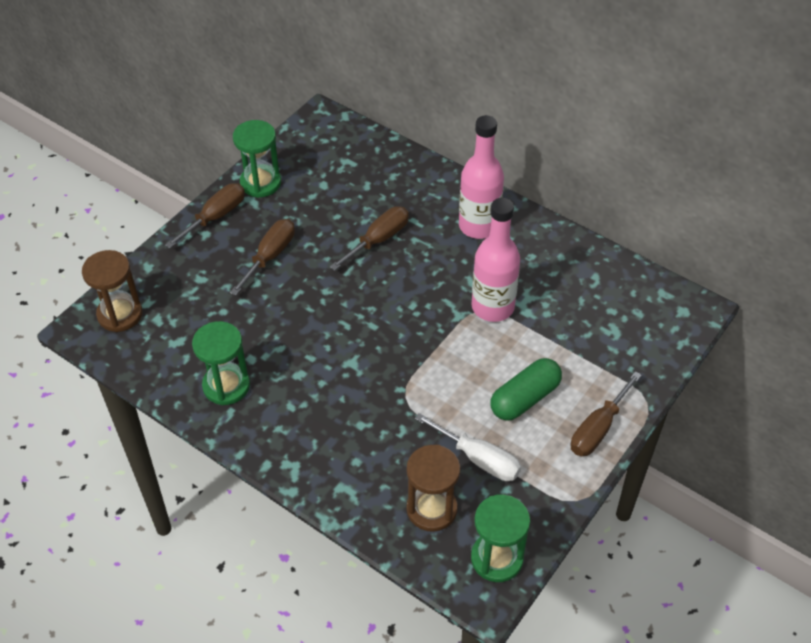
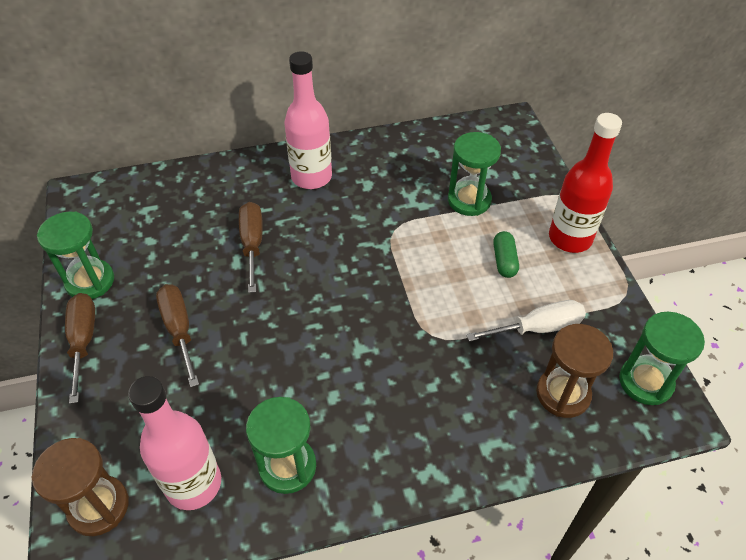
camera: 50 degrees left, 0 degrees up
(492, 307) = (398, 221): pink bottle -> pink bottle (193, 484)
(525, 398) = (504, 261): green capsule -> green capsule, size x0.64
(565, 337) = (469, 200): none -> green hourglass
(598, 428) = (570, 238): brown screwdriver -> red bottle

